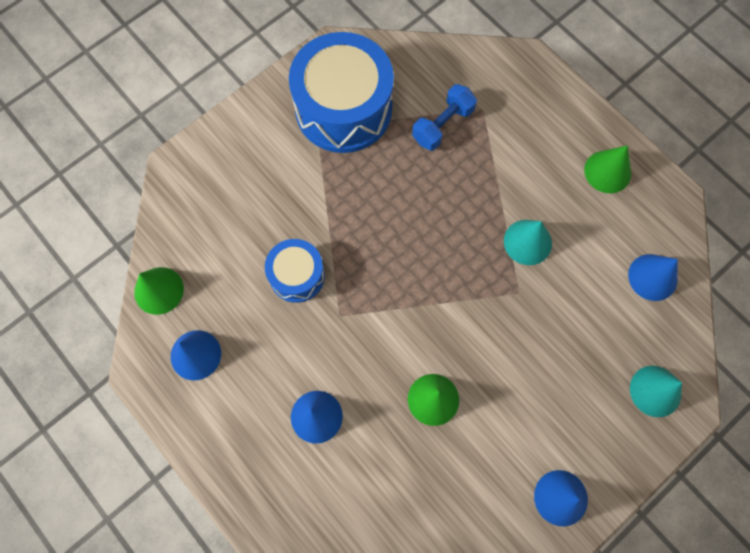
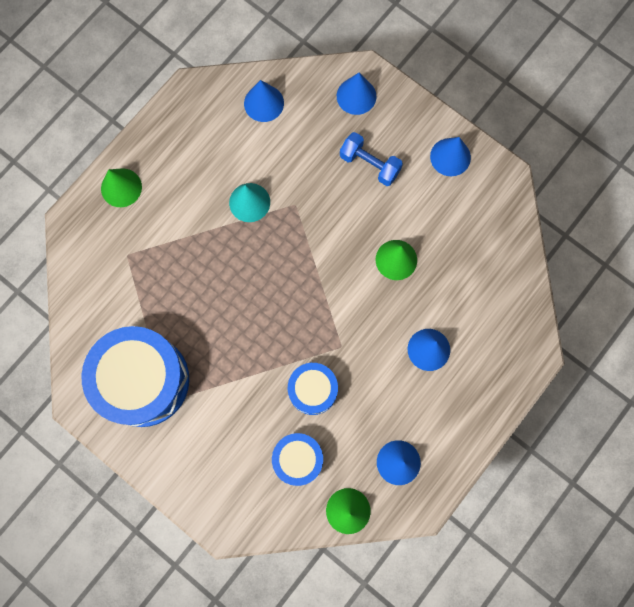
camera: 100 degrees left, 5 degrees up
(226, 248) = (298, 459): none -> blue drum
(442, 125) = (148, 287): blue dumbbell -> blue dumbbell (370, 164)
(607, 171) = (174, 144): green cone -> green cone (121, 187)
(655, 391) = (356, 96): turquoise cone -> blue cone

